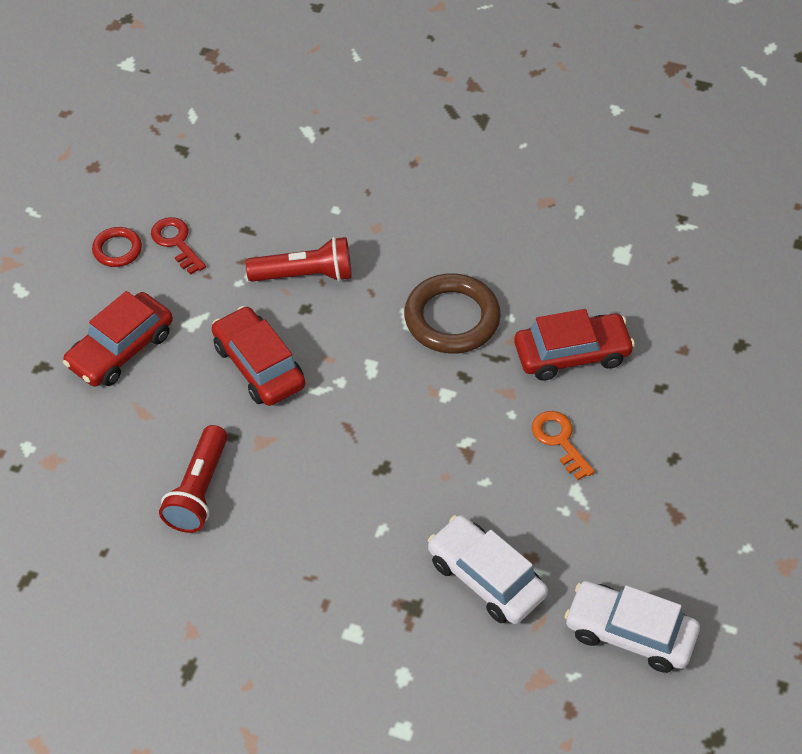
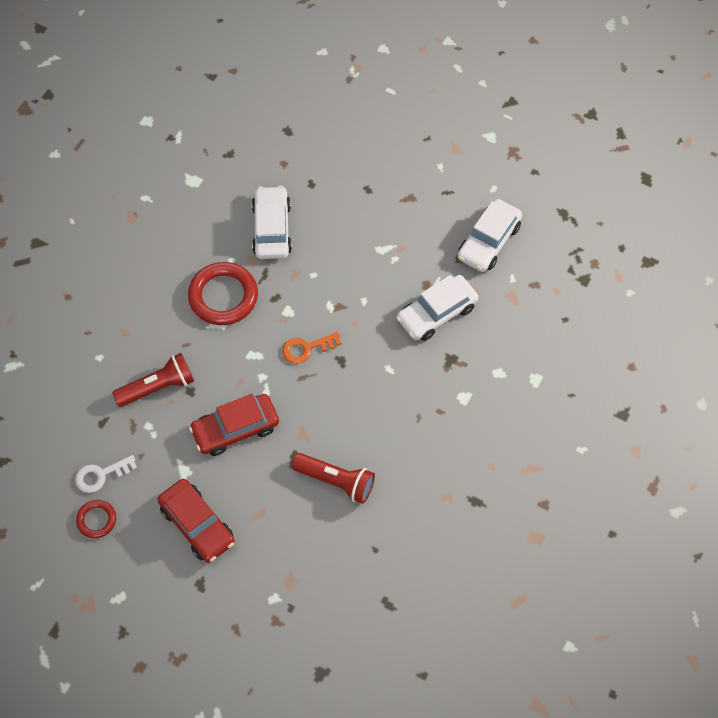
camera: 80 degrees left, 10 degrees up
(176, 242) = (101, 475): red key -> white key
(305, 275) = (158, 387): red flashlight -> red flashlight turned 60 degrees clockwise
(452, 318) = (223, 296): brown ring -> red ring
(559, 440) = (340, 251): orange key -> orange key (306, 348)
(572, 354) = (272, 229): red car -> white car

